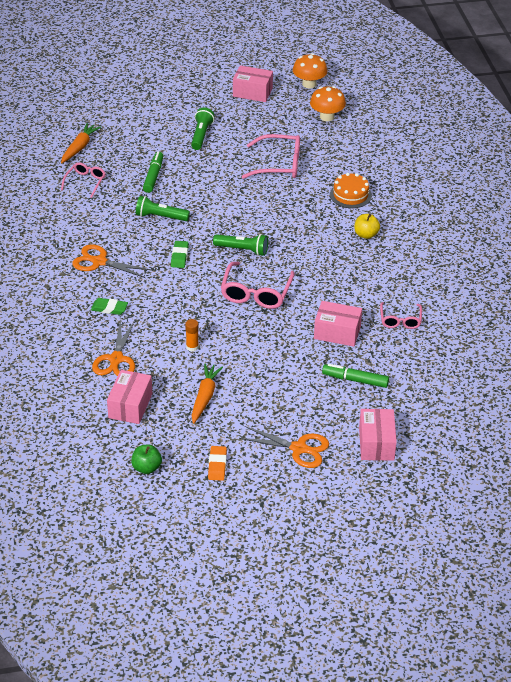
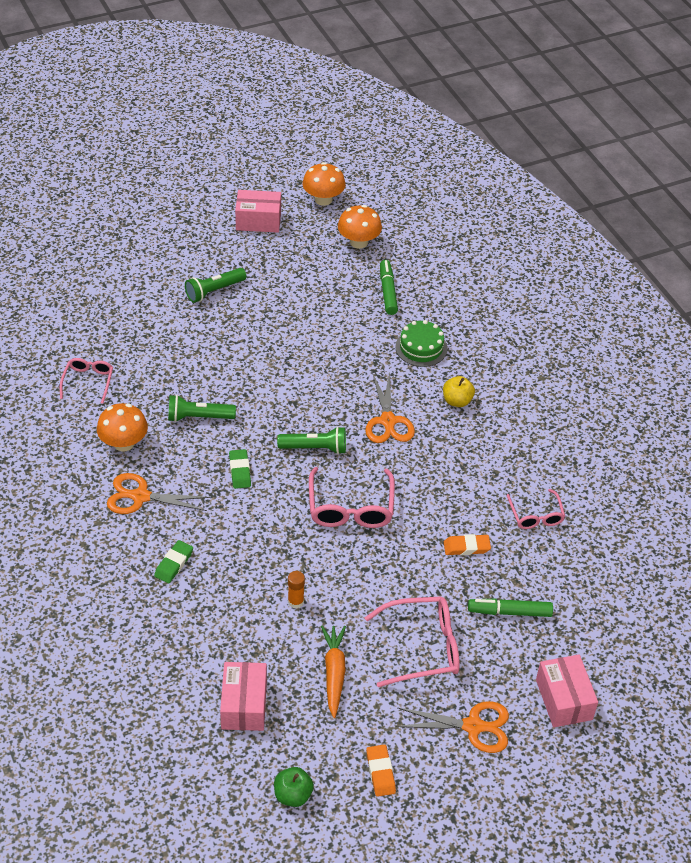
camera: 15 degrees left, 5 degrees up
(79, 147) = (66, 332): orange carrot -> none
(98, 226) = (124, 443): none -> orange mushroom
(109, 308) = (174, 564): green eraser -> green eraser turned 60 degrees counterclockwise
(116, 359) = (205, 638): orange scissors -> orange scissors (388, 421)
(153, 176) = (172, 359): green marker -> green marker (388, 291)
(201, 135) = (214, 291): green flashlight -> green flashlight turned 120 degrees counterclockwise
(278, 164) = (321, 318): pink glasses -> pink glasses (421, 647)
(337, 332) = (466, 547): pink box -> orange eraser
(350, 195) = (421, 348): orange cake -> green cake

